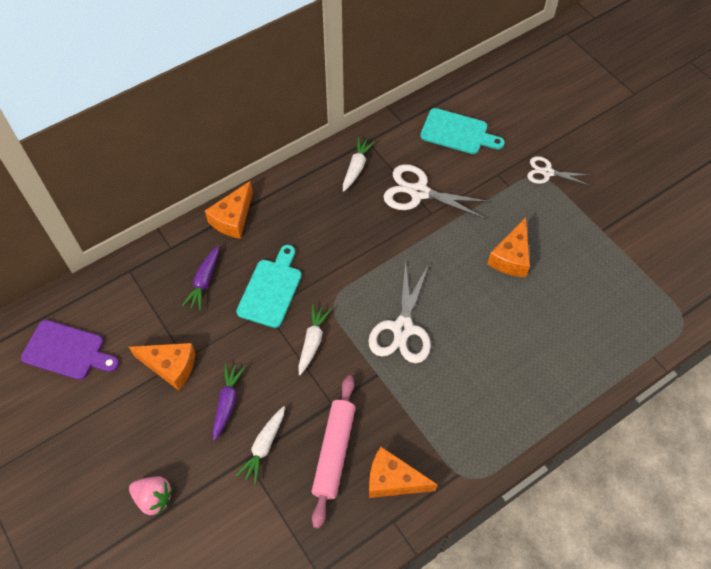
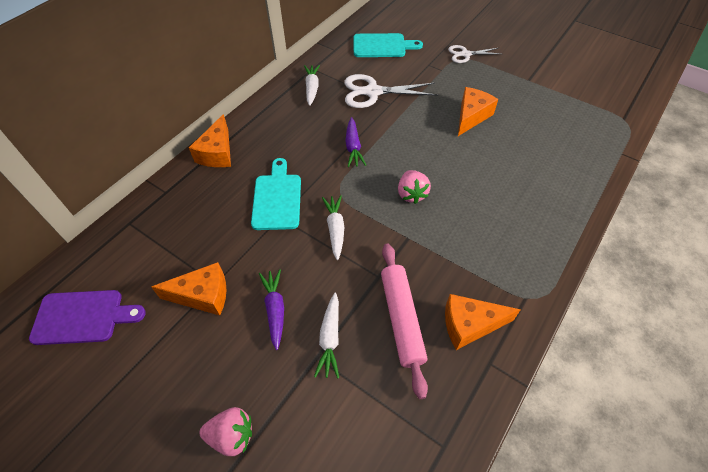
camera: 20 degrees left, 5 degrees down
(204, 281) = (209, 210): purple carrot -> purple carrot (353, 147)
(403, 329) = (411, 194): white scissors -> pink strawberry
(511, 257) = (471, 116): orange cheese -> orange cheese turned 150 degrees counterclockwise

